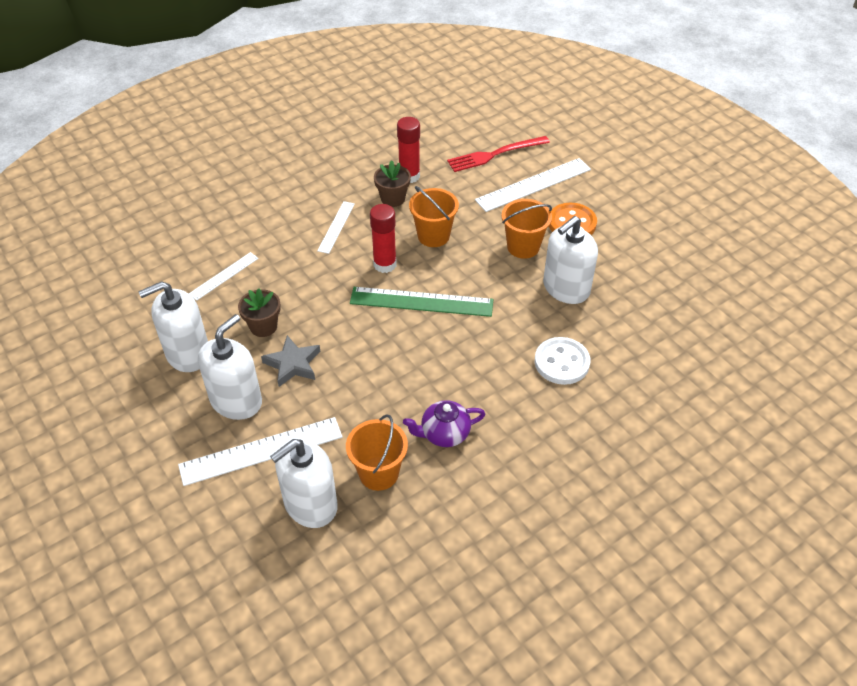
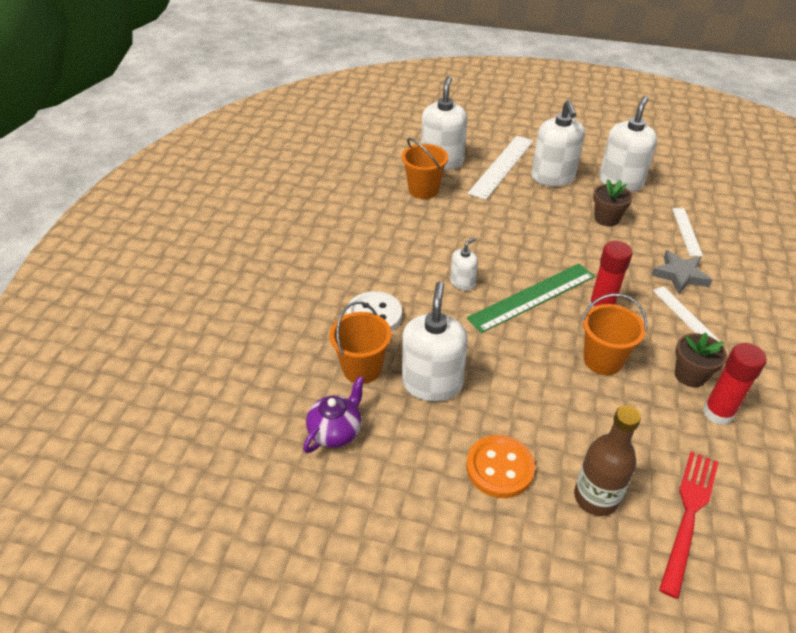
camera: 140 degrees right, 5 degrees down
(293, 364) = (553, 210): grey star -> grey star (680, 275)
(444, 434) = (409, 227): purple teapot -> purple teapot (336, 431)
(460, 346) = (462, 283): none -> white soap dispenser
(523, 247) = (515, 403): orange bucket -> orange bucket (362, 368)
(533, 184) = (596, 497): white ruler -> brown bottle

